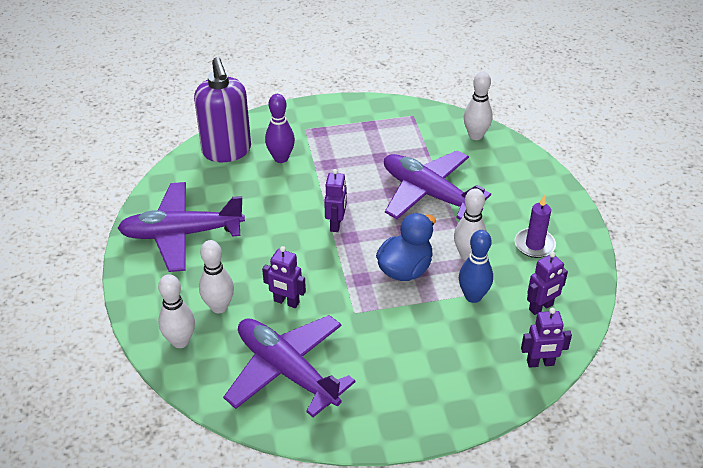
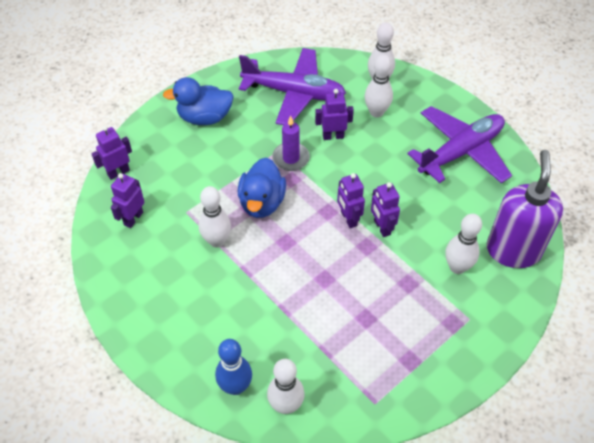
camera: 150 degrees right, 10 degrees up
(227, 151) = (513, 250): purple soap dispenser -> purple soap dispenser turned 60 degrees clockwise
(281, 158) = (457, 267): purple bowling pin -> white bowling pin
(314, 206) = (381, 227): none -> purple robot
(410, 387) = (204, 117): none -> blue duck
(429, 194) = (288, 293): purple plane -> none
(473, 296) = (193, 203): blue bowling pin -> blue bowling pin (235, 386)
(534, 245) = (161, 279): purple candle -> purple candle (291, 158)

